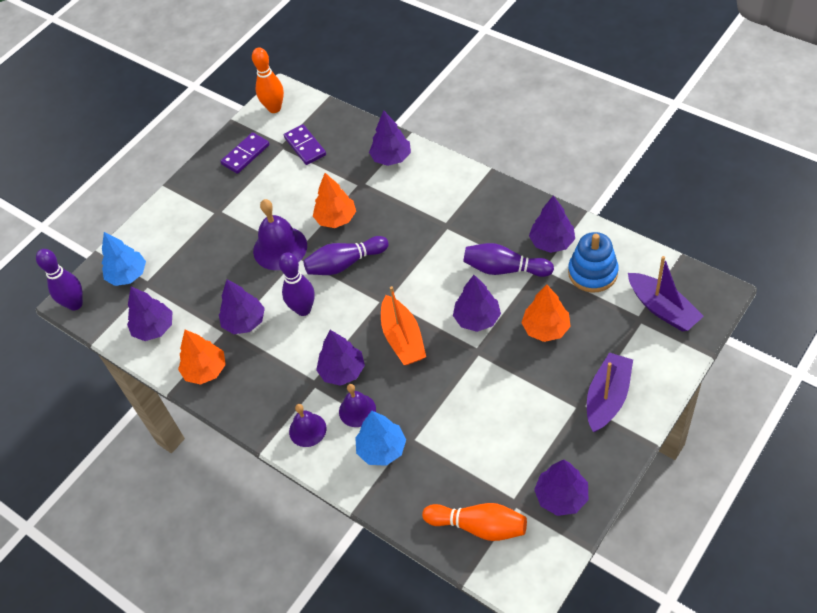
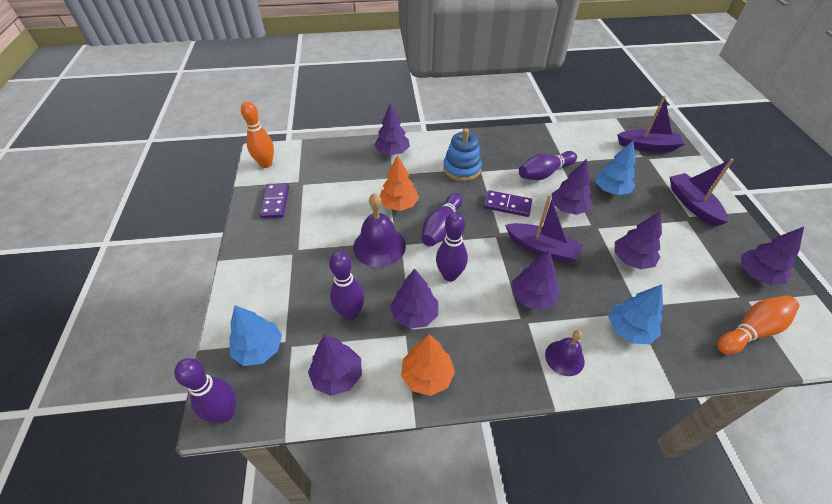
camera: 50 degrees left, 5 degrees down
(205, 289) = (350, 313): none -> purple bowling pin
(305, 146) = (319, 175): purple domino -> purple domino (507, 205)
(357, 410) = (578, 316): purple bell -> none
(403, 338) = (542, 248): orange boat -> purple boat
(546, 328) = (611, 190): orange tree -> blue tree
(552, 242) = (549, 146): purple tree -> purple tree (631, 259)
(592, 273) = (591, 149): blue stacking toy -> blue stacking toy (462, 169)

